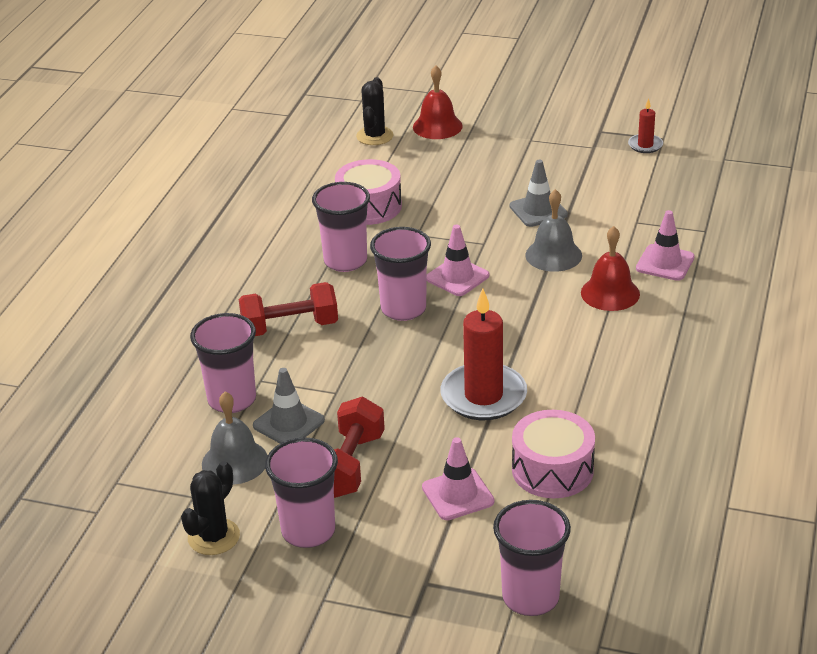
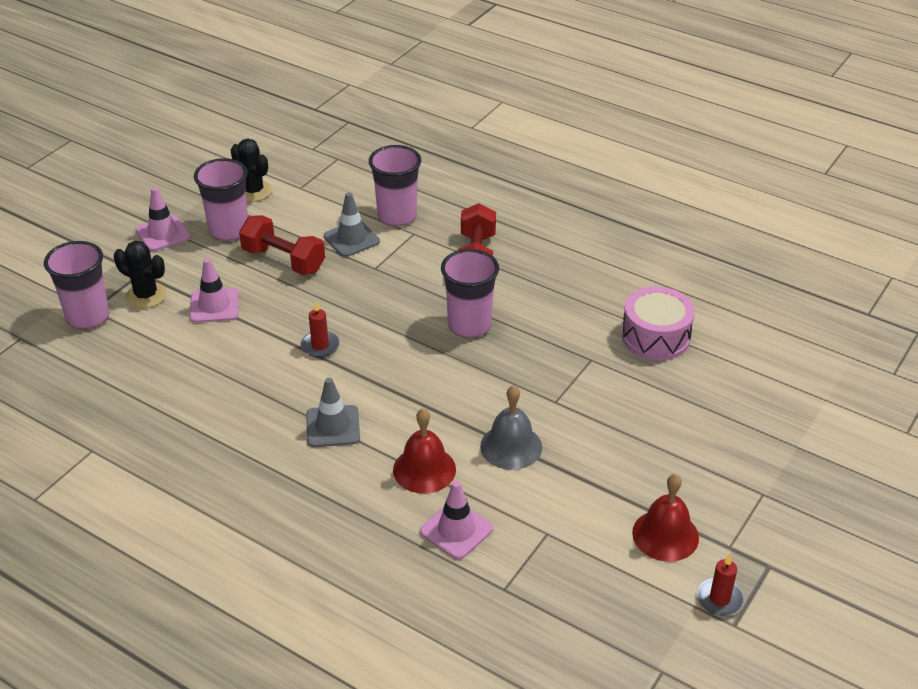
camera: 105 degrees right, 5 degrees up
(234, 461) = (324, 209): grey bell -> none
(345, 261) = (563, 305): pink cup -> none
(374, 136) = (803, 367): black cactus -> black cactus (146, 295)
(437, 126) = (815, 421): red bell -> red bell (665, 535)
(457, 277) = (503, 370): pink traffic cone -> pink traffic cone (163, 233)
(483, 396) = (320, 346): red candle -> red candle, size x0.50
(538, 210) = (601, 458): grey traffic cone -> grey traffic cone (333, 426)
(552, 470) = (205, 362): pink drum -> none

